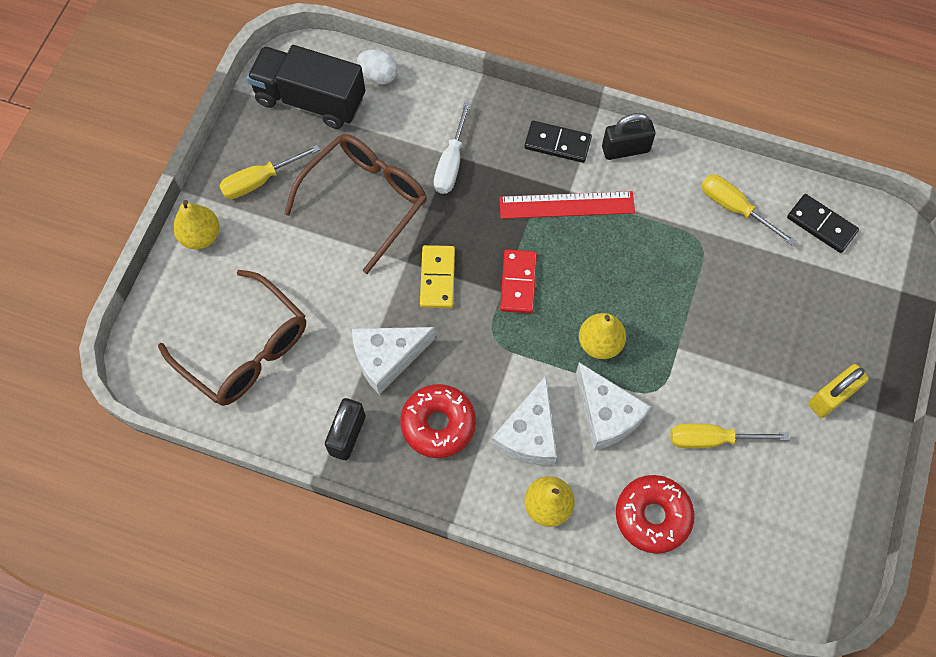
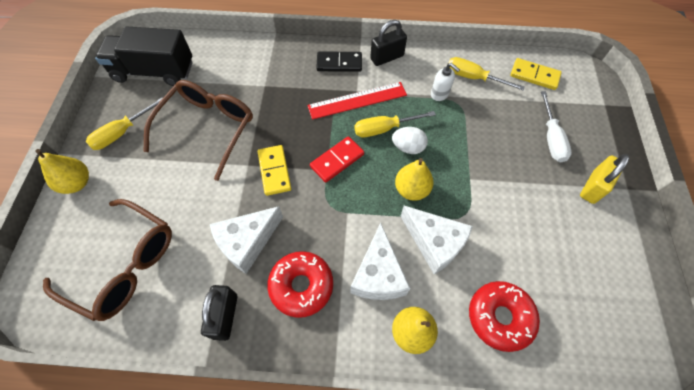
camera: 15 degrees left, 5 degrees down
(378, 76) = (202, 47): white egg -> white egg (408, 147)
(451, 163) = (266, 91): white screwdriver -> white screwdriver (551, 138)
(518, 282) = (337, 160): red domino -> red domino turned 60 degrees clockwise
(680, 222) = (439, 94): none -> white soap dispenser
(711, 439) = (521, 241): yellow screwdriver -> yellow screwdriver (384, 129)
(821, 225) = (534, 76): black domino -> yellow domino

